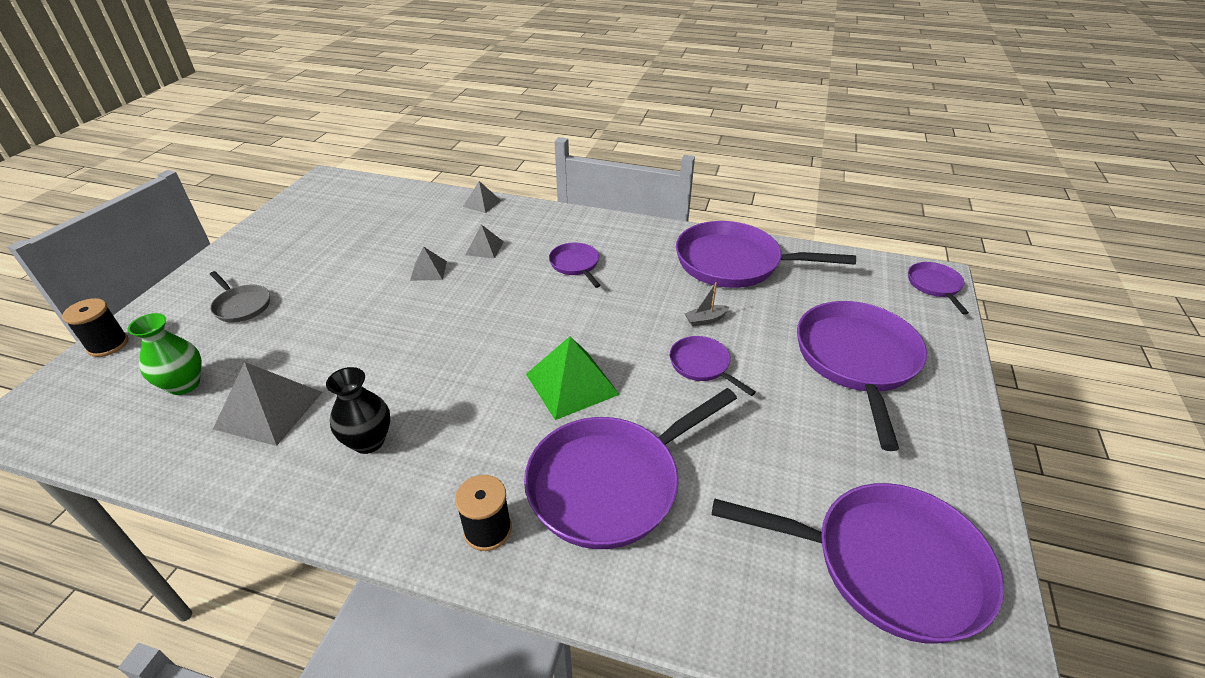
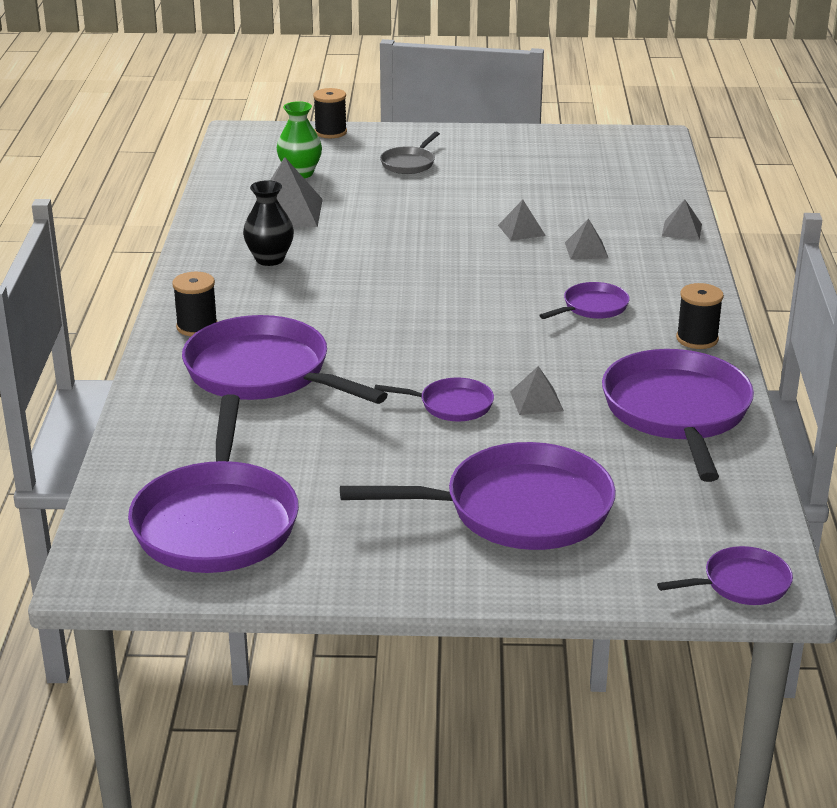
camera: 75 degrees right, 10 degrees down
(572, 384) = (384, 336): green pyramid -> none
(640, 233) = (697, 339): none -> black spool
(702, 365) = (451, 405): purple pan -> purple pan turned 60 degrees clockwise
(705, 320) = (536, 401): grey boat -> grey pyramid

